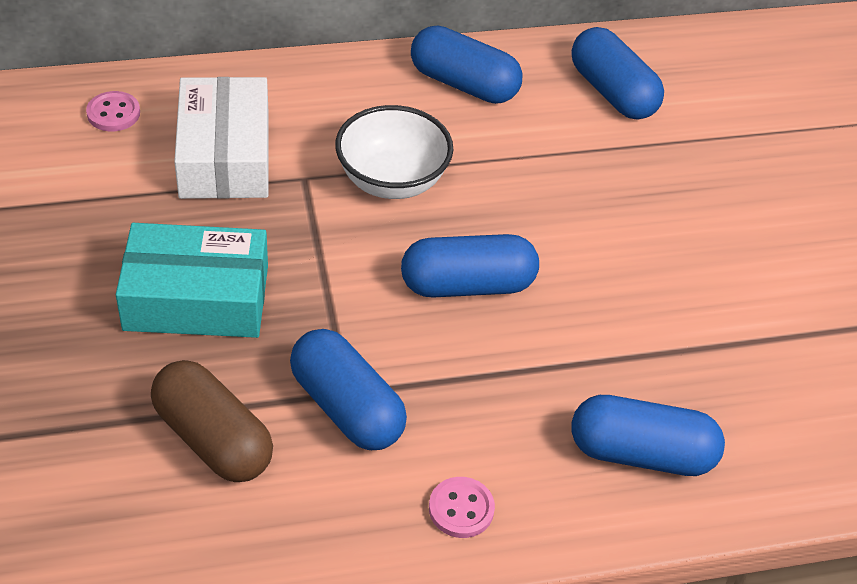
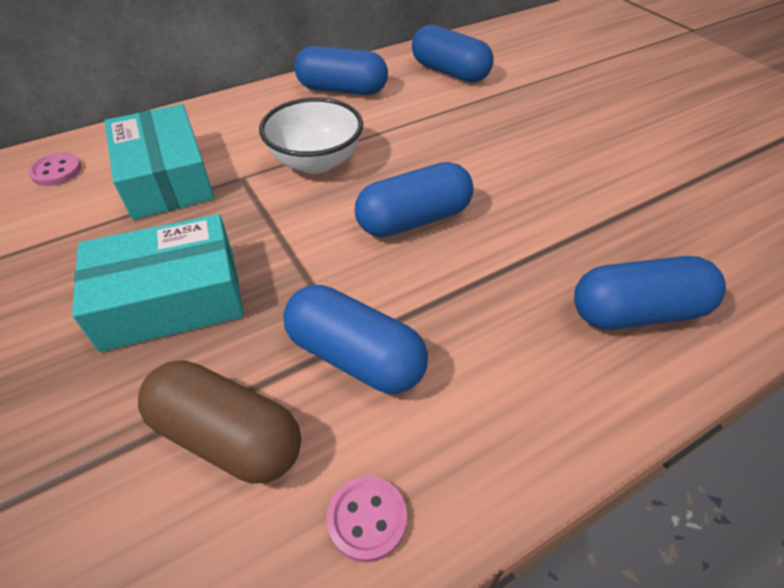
camera: 15 degrees left, 0 degrees up
(225, 155) = (166, 178): white box -> turquoise box
(461, 509) = (514, 422): pink button -> pink button (367, 519)

